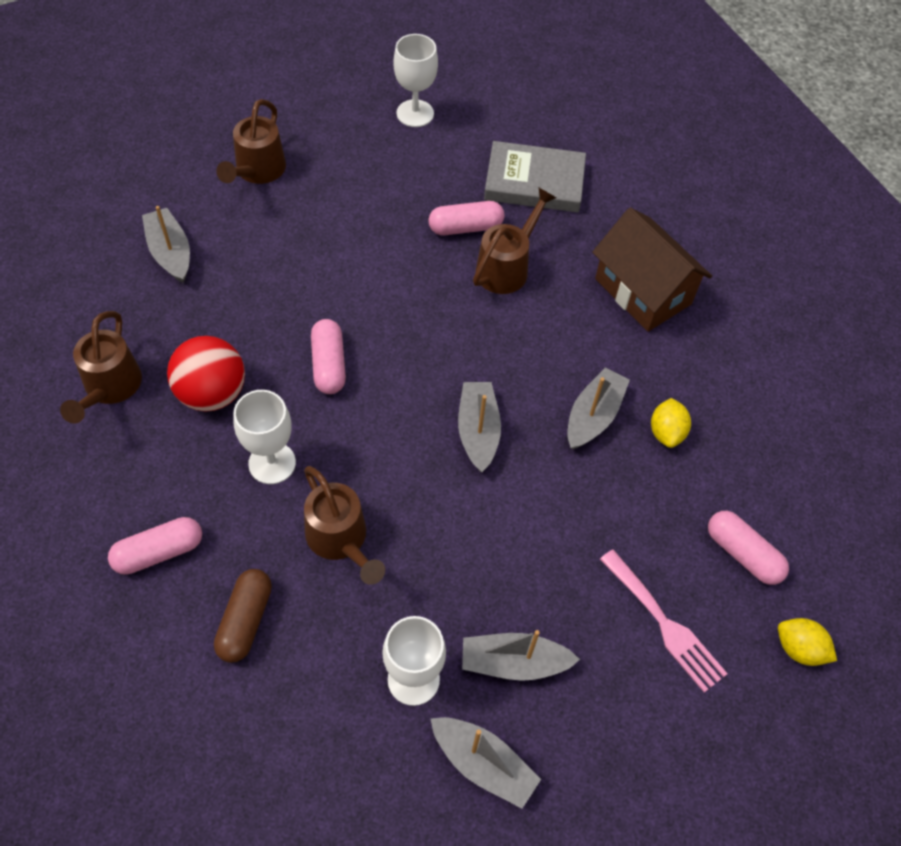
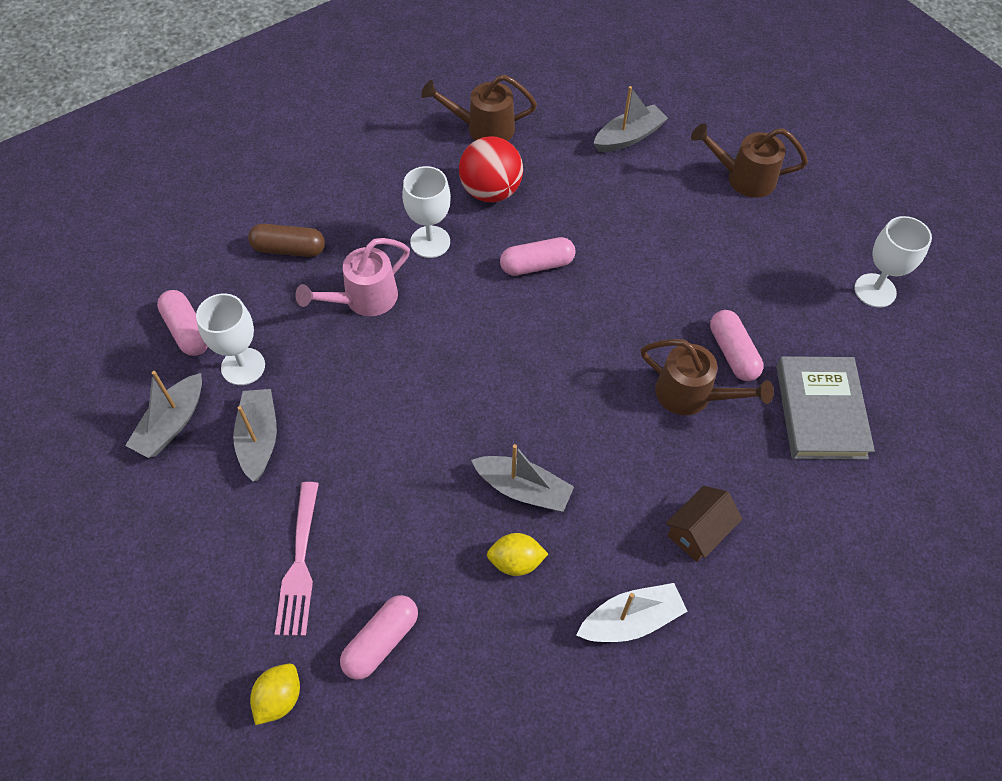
camera: 85 degrees right, 0 degrees up
(159, 552) = (342, 187): pink capsule -> pink capsule (187, 331)
(340, 540) = (363, 299): brown watering can -> pink watering can
(478, 431) = (487, 389): grey boat -> none
(643, 291) = (698, 531): brown house -> brown house, size x0.57
(665, 625) = (299, 565): pink fork -> pink fork turned 45 degrees counterclockwise
(721, 355) = (631, 620): none -> white boat

